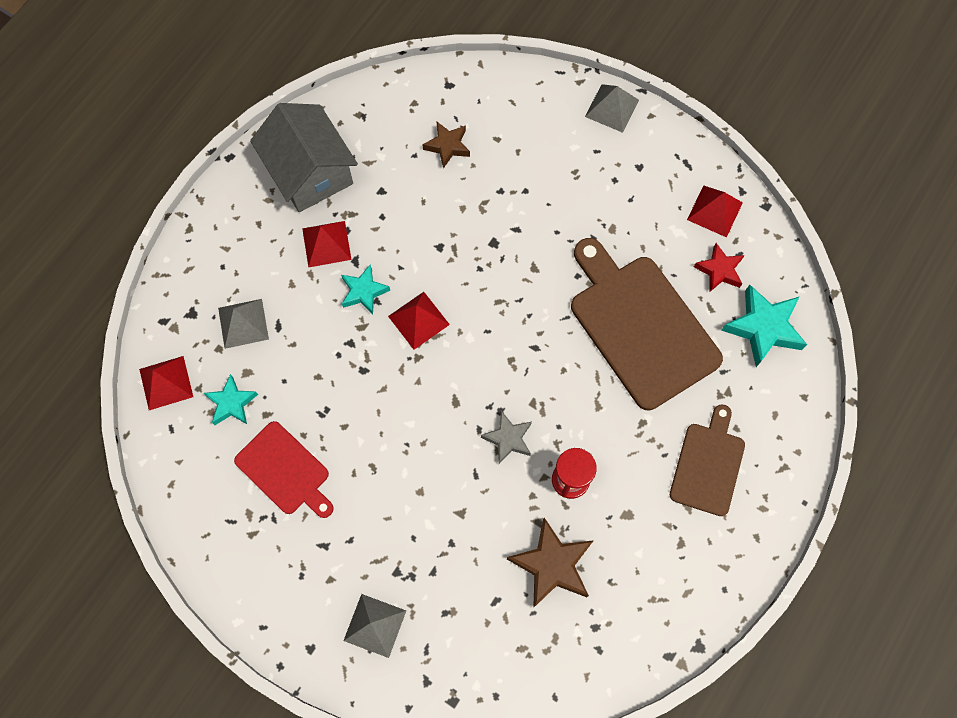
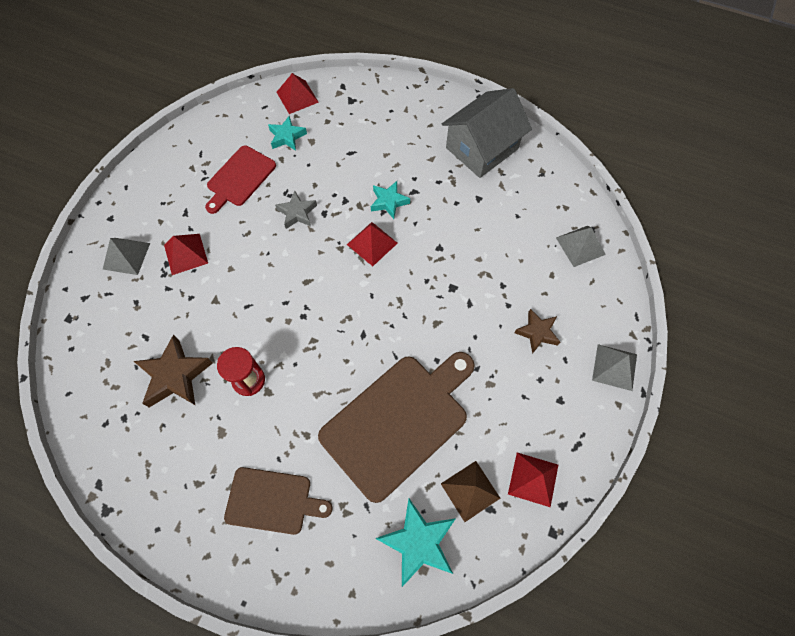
camera: 80 degrees right, 5 degrees down
(243, 323) = (349, 131): grey pyramid -> grey pyramid (580, 246)
(326, 244) = (424, 170): red pyramid -> red pyramid (185, 254)
(447, 146) = (533, 238): brown star -> brown star (537, 332)
(508, 439) = (280, 326): grey star -> grey star (297, 213)
(719, 270) = (470, 490): red star -> brown pyramid

